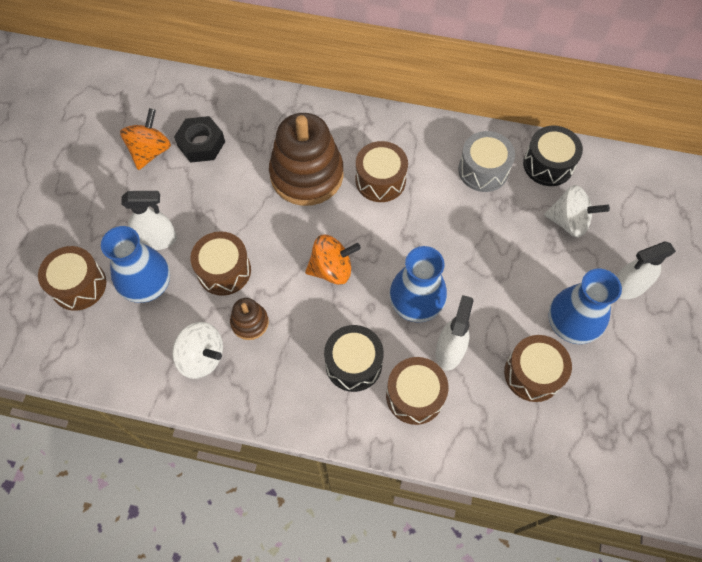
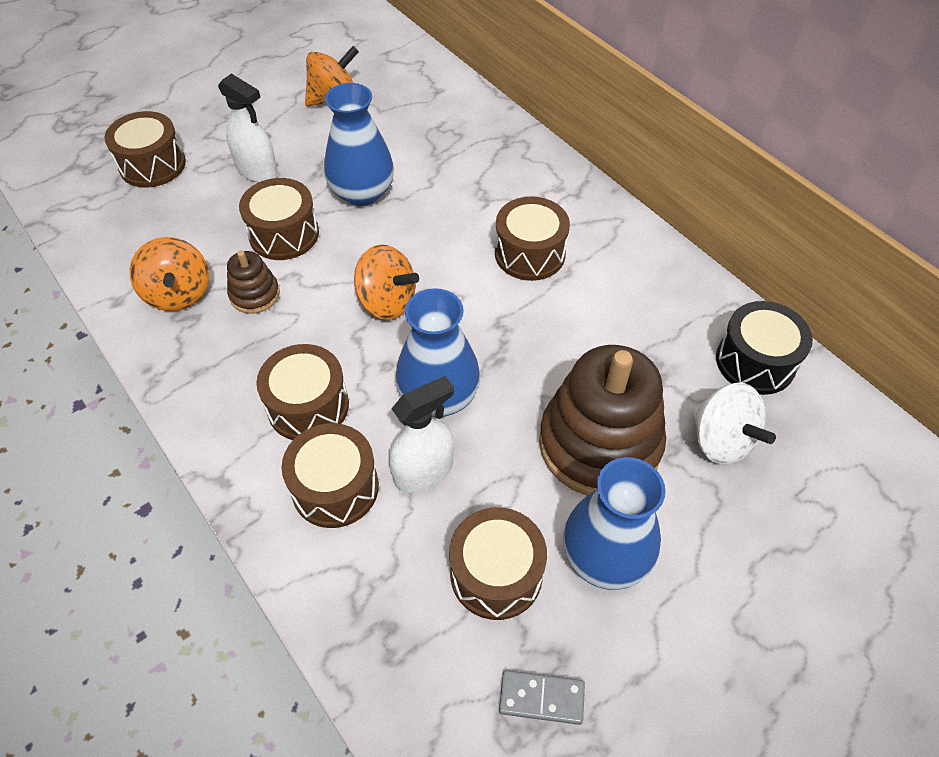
camera: 40 degrees right, 10 degrees down
(147, 284) = (206, 201): blue vase -> blue vase (362, 192)
(201, 144) = (385, 118): black nut -> none
(202, 357) = (179, 294): white spinning top -> orange spinning top
(307, 175) = (457, 202): brown stacking toy -> brown stacking toy (599, 444)
(353, 364) = (308, 406): black drum -> brown drum
(483, 170) = (662, 316): grey drum -> none
(604, 414) = (541, 698): none -> grey domino
(627, 287) = (730, 571): white spray bottle -> none

